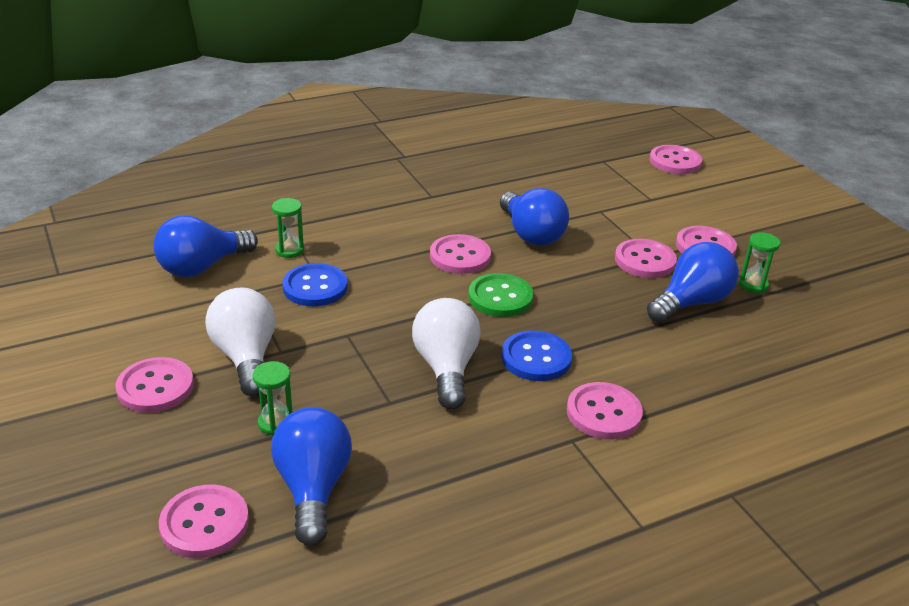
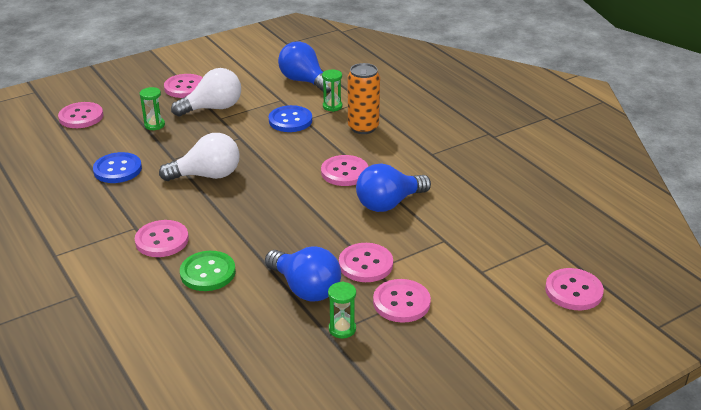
camera: 85 degrees right, 0 degrees up
(313, 488) = (101, 142): blue light bulb -> none
(356, 233) = (363, 127): none -> orange can
(500, 297) = (293, 192): green button -> green button (208, 273)
(536, 358) = (221, 211): blue button -> blue button (117, 169)

